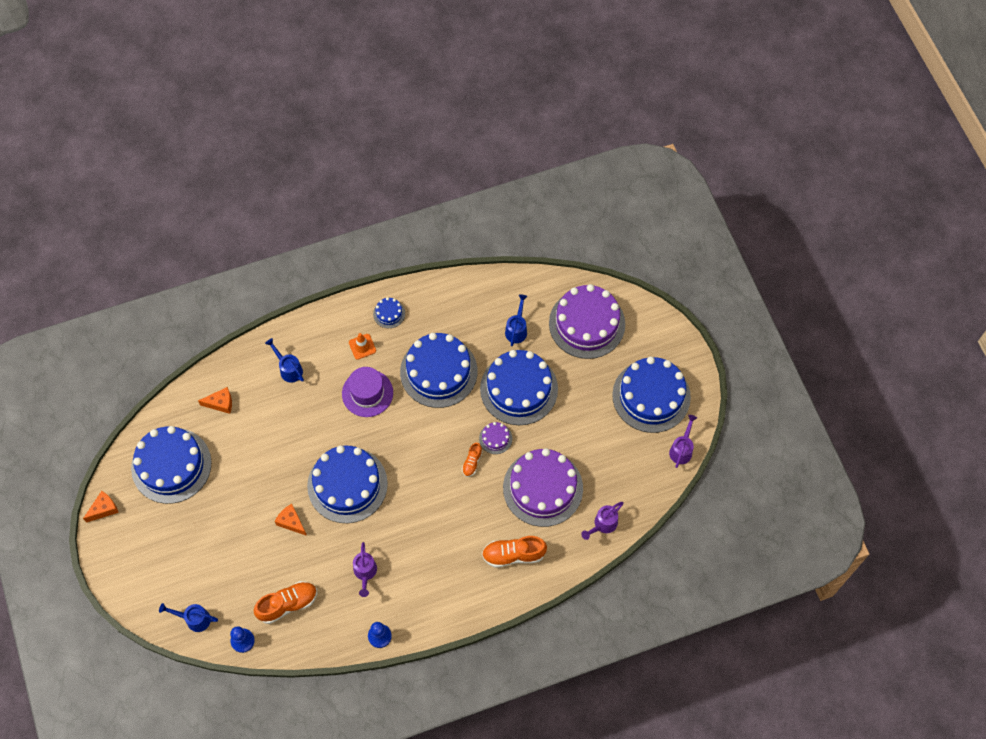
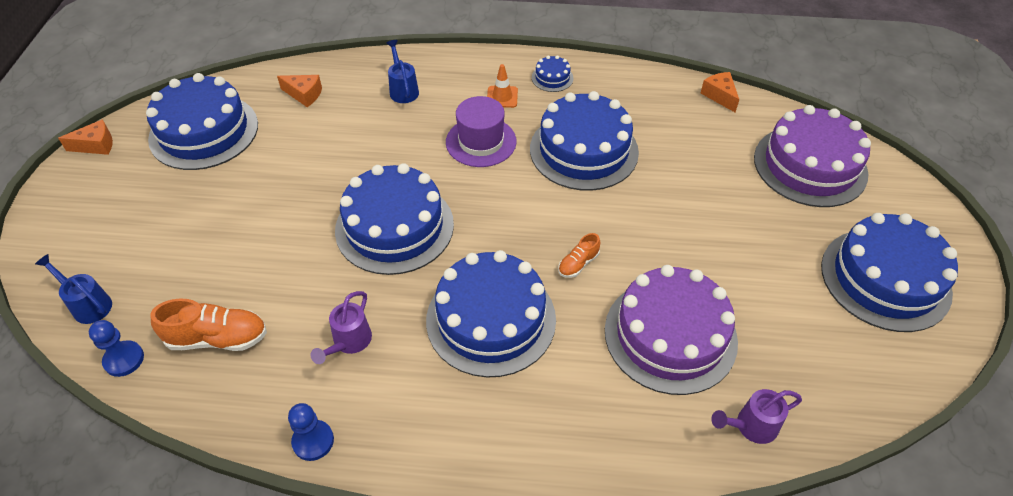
camera: 25 degrees right, 15 degrees down
(291, 522) = (295, 241): orange cheese -> orange cheese (719, 96)
(495, 438) = (626, 247): purple cake -> none
(513, 555) = (583, 410): orange shoe -> none
(516, 329) = (708, 141): blue watering can -> none
(519, 389) = (684, 203): blue cake -> blue cake (491, 319)
(681, 449) = (921, 368): purple watering can -> none

